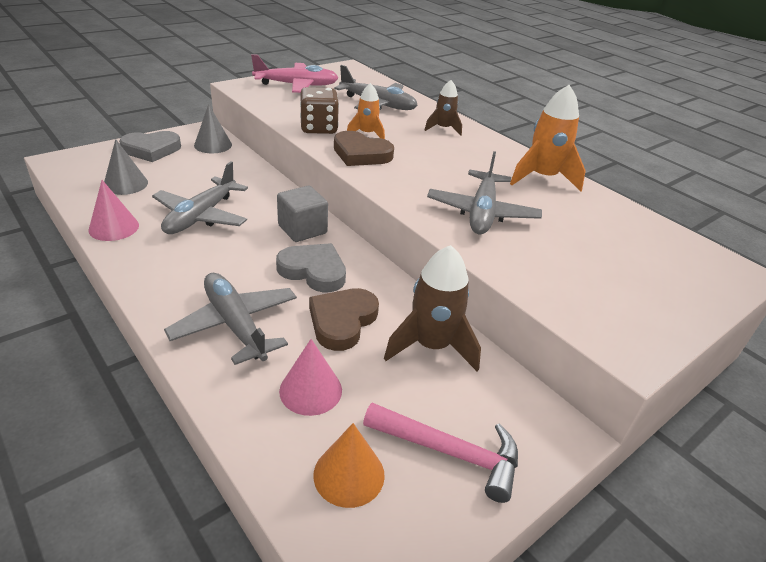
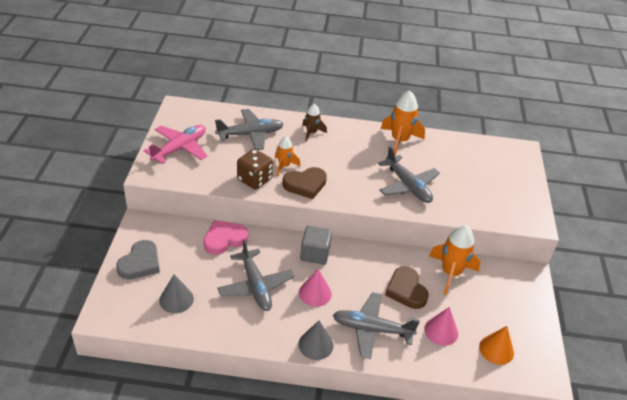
camera: 45 degrees left, 5 degrees up
(114, 227) = (227, 330): pink cone -> pink cone (315, 293)
(213, 145) = (169, 231): grey cone -> grey cone (315, 344)
(243, 173) = (224, 239): none -> pink heart
(313, 271) = (357, 274): grey heart -> none
(431, 346) = (450, 273): brown rocket -> orange rocket
(450, 452) = (511, 313): pink hammer -> none

